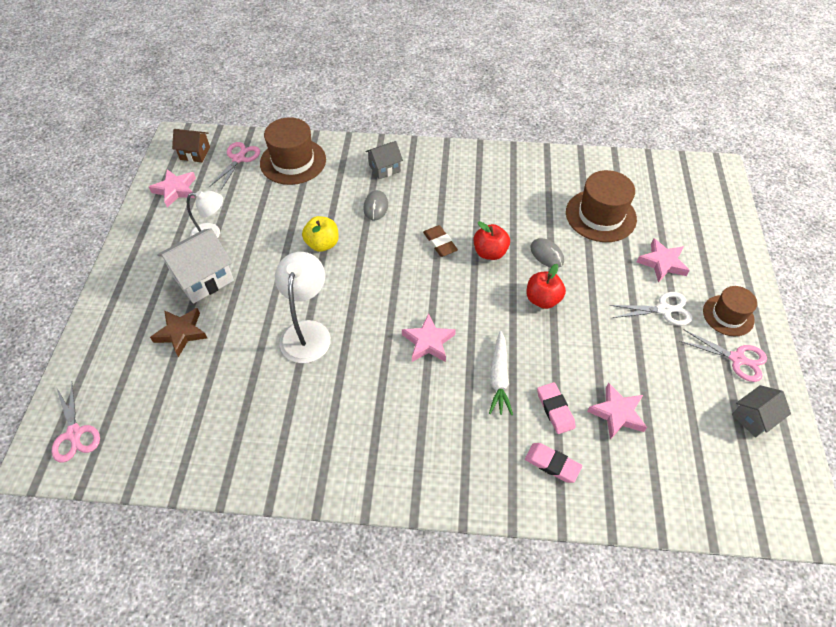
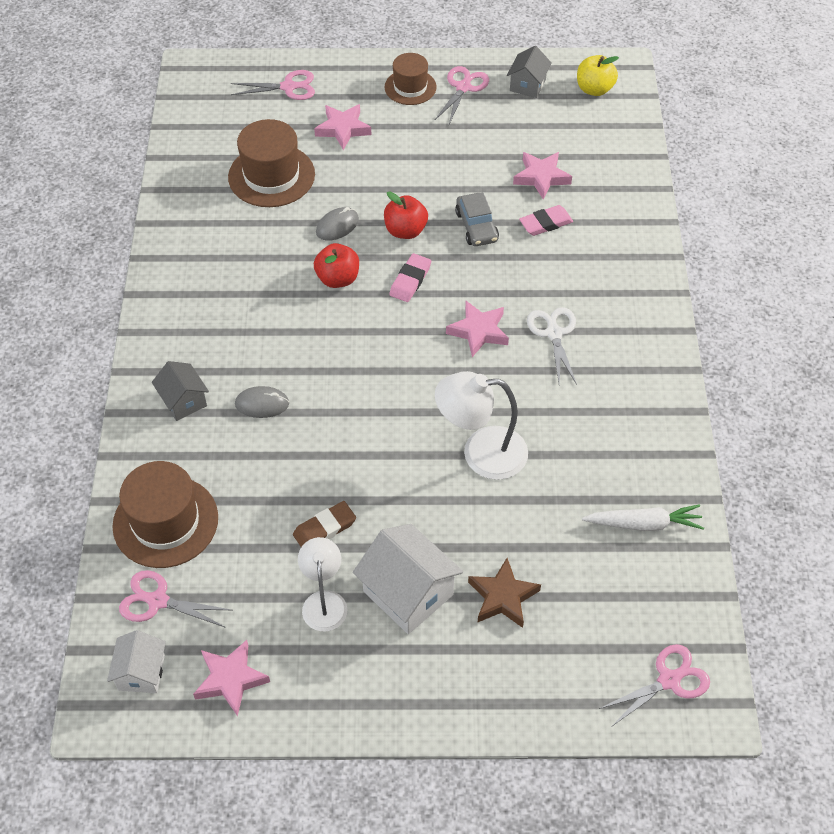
camera: 95 degrees left, 0 degrees up
(195, 153) = (141, 672): brown house -> white house
(322, 244) = (335, 457): yellow apple -> yellow apple (594, 89)
(440, 243) = (325, 329): brown eraser -> brown eraser (324, 528)
(499, 377) = (515, 268): white carrot -> white carrot (643, 524)
(549, 352) = (476, 226): none -> grey car
(552, 464) = (606, 226): pink eraser -> pink eraser (410, 280)
(664, 310) = (408, 133): white scissors -> white scissors (554, 333)
(709, 228) = (288, 87): none -> pink scissors
(753, 418) = (527, 85): grey house -> grey house turned 60 degrees clockwise

